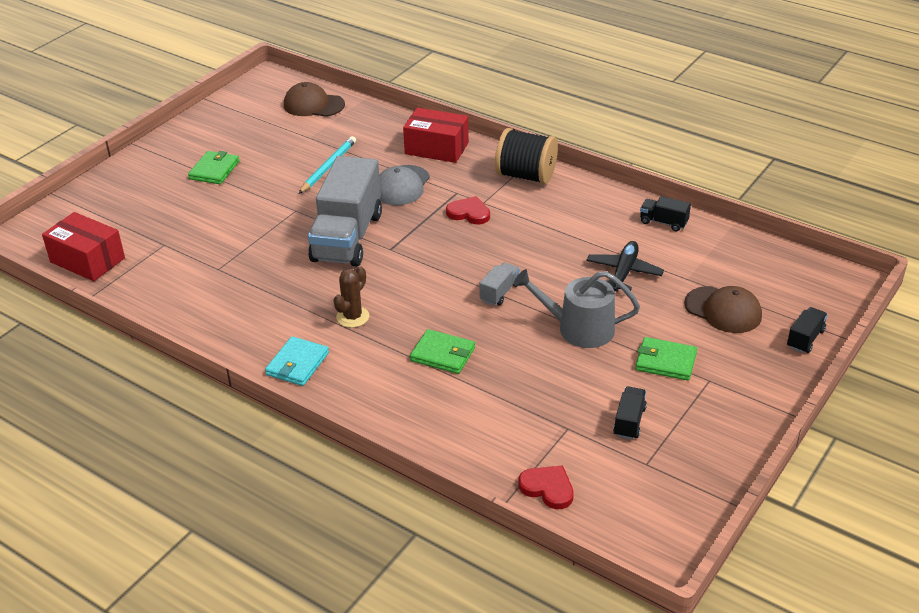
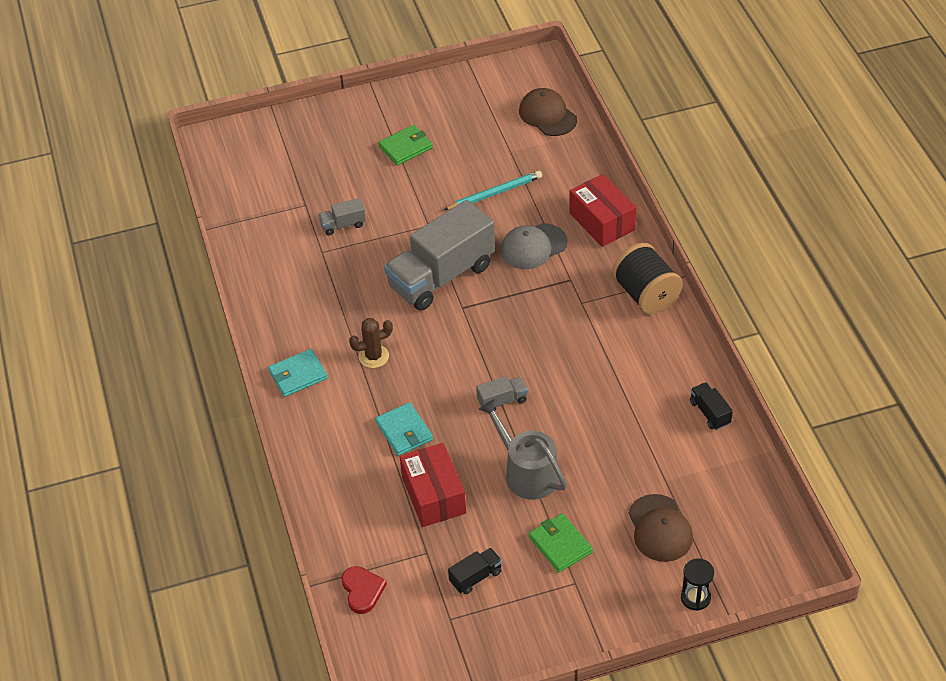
camera: 40 degrees right, 10 degrees up
(87, 260) = (242, 189): red box -> red box (433, 495)
(217, 242) = (343, 225): none -> grey truck
(443, 354) = (404, 431): green wallet -> turquoise wallet
(469, 213) = (558, 307): red heart -> none
(624, 272) = (620, 442): black plane -> none
(805, 339) = (695, 598): black truck -> black hourglass

